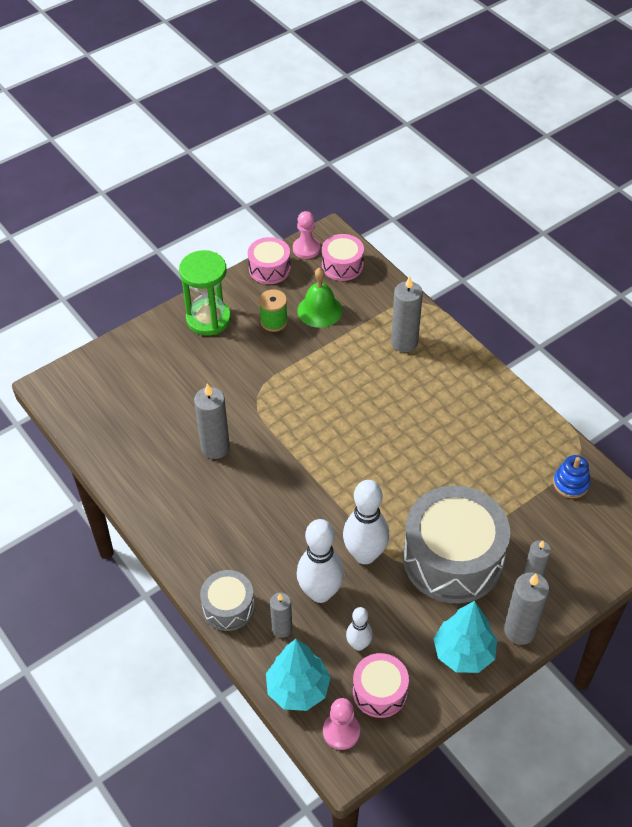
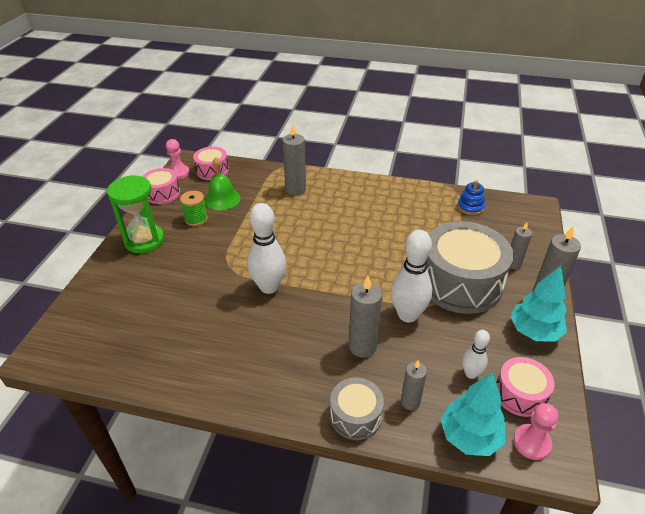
camera: 40 degrees left, 10 degrees down
(215, 447) = (230, 314): grey candle -> grey candle (362, 346)
(320, 592) = (407, 358): white bowling pin -> white bowling pin (269, 287)

